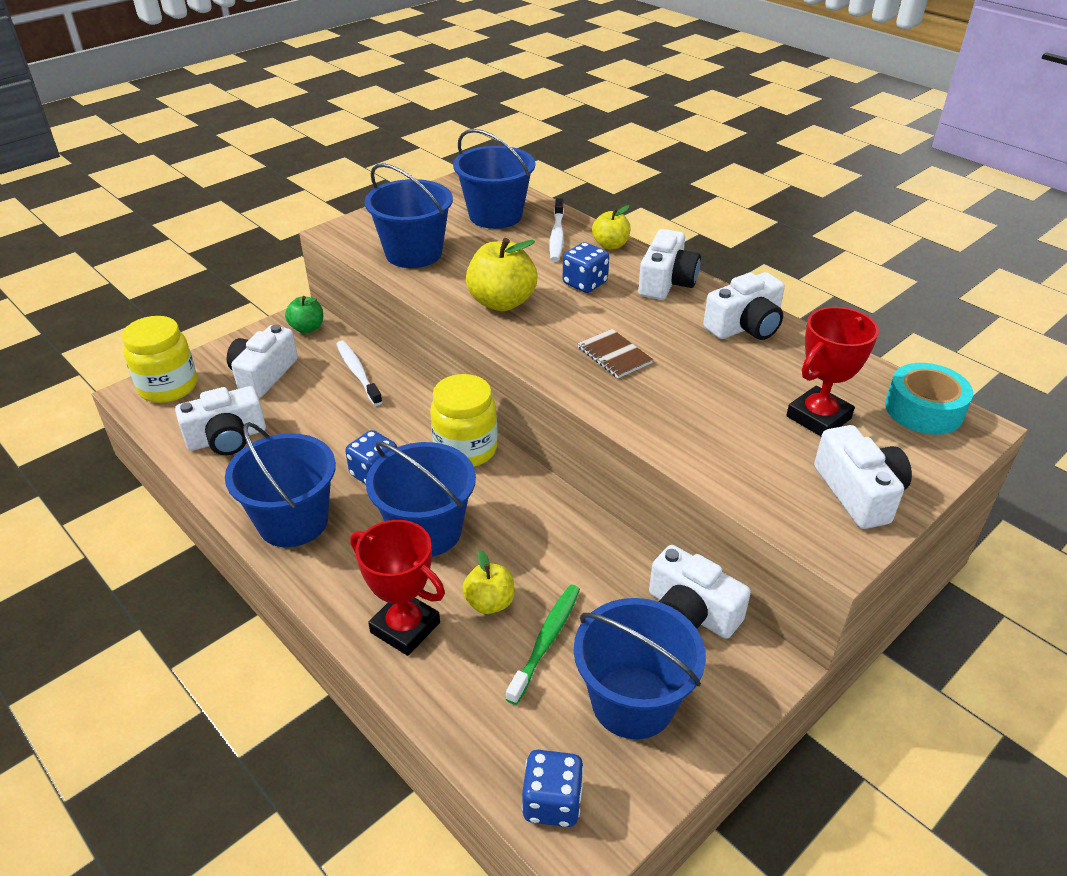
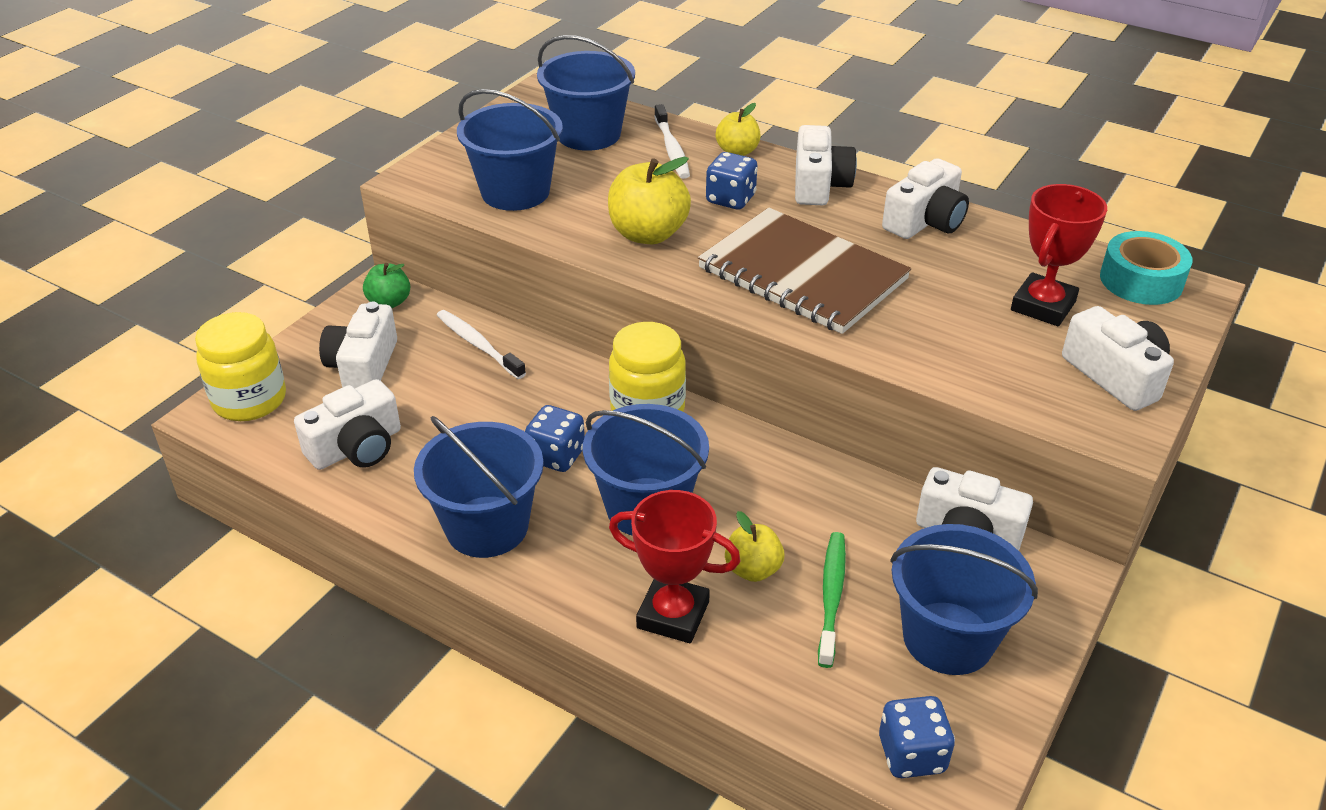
camera: 15 degrees left, 0 degrees up
(614, 355) = (802, 274): brown notebook -> brown notebook, size x2.36

